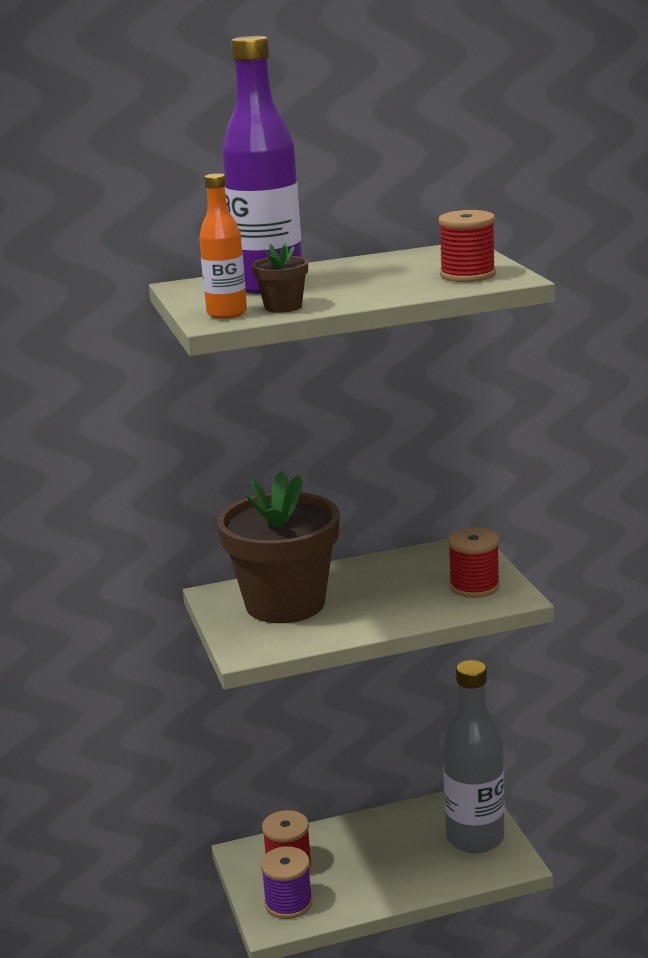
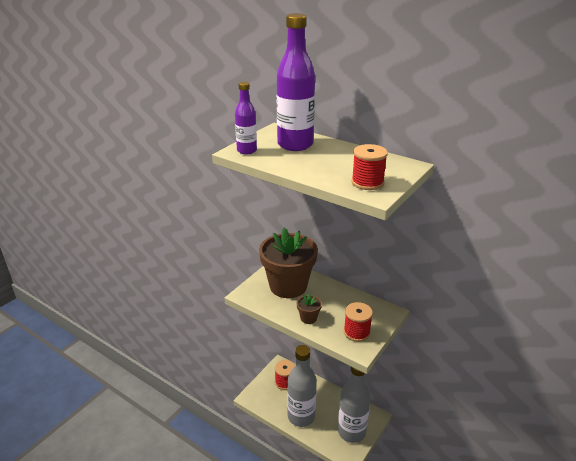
camera: 50 degrees right, 10 degrees up
(227, 314) = (247, 151): orange bottle -> purple bottle
(283, 307) = (268, 158): brown flower pot -> brown flower pot (308, 318)
(288, 903) = (265, 395): purple spool -> none
(384, 880) = (301, 416): none -> grey bottle

